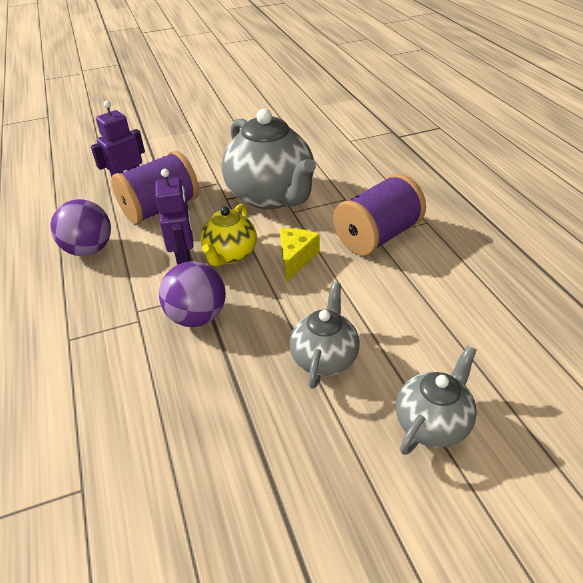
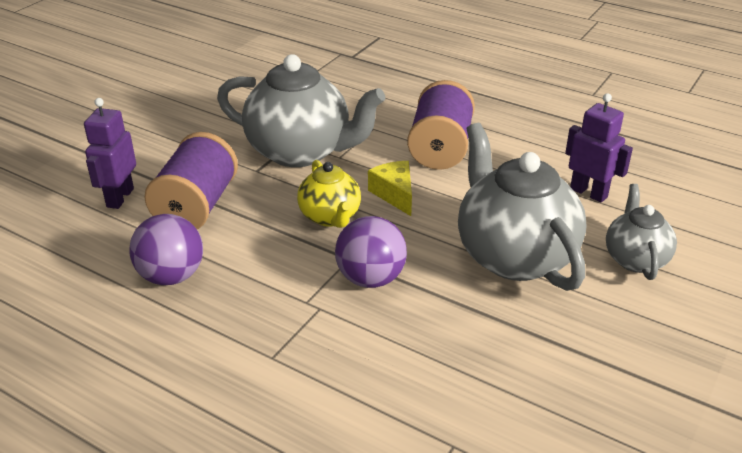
camera: 40 degrees left, 5 degrees down
(184, 259) = (290, 239): purple robot -> purple robot (588, 193)
(324, 358) = (514, 256): grey teapot -> grey teapot, size x1.83

